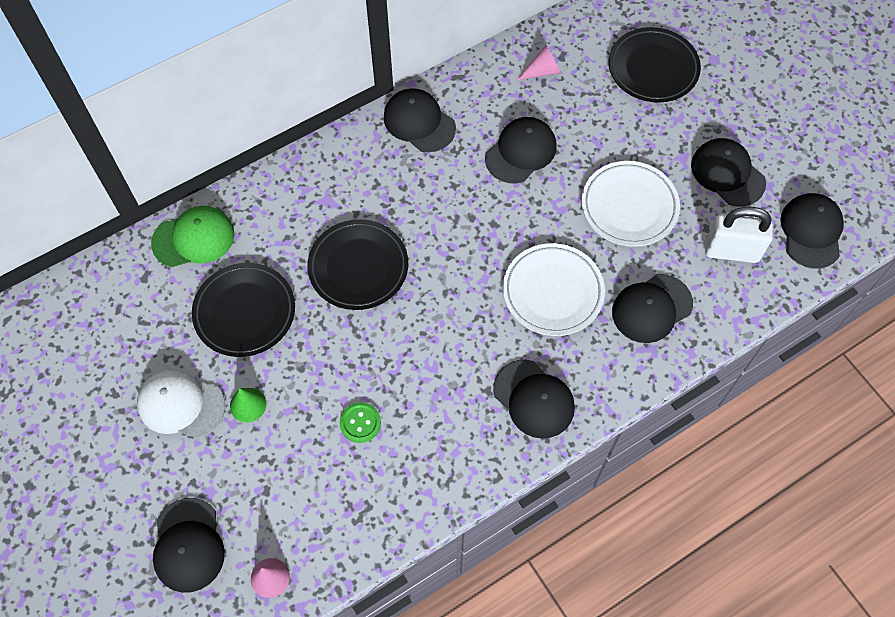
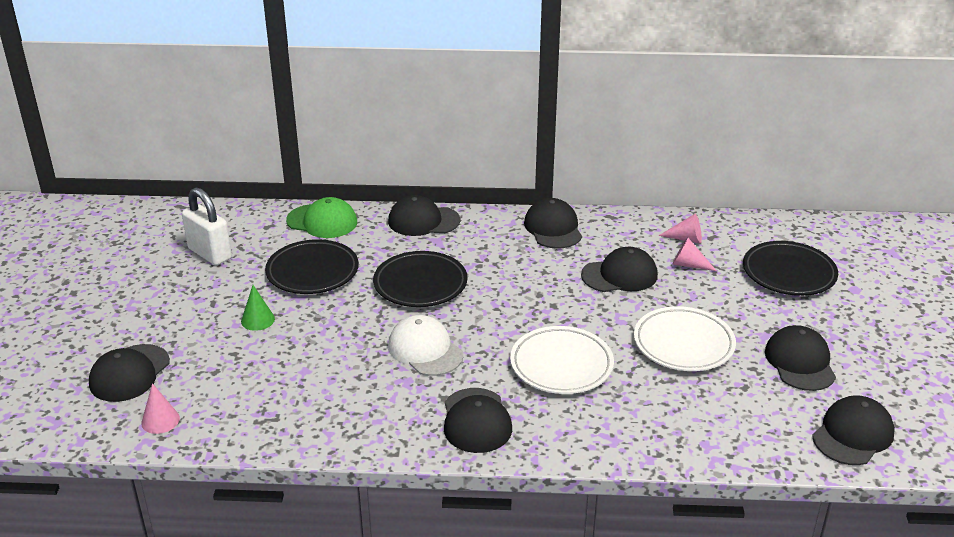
camera: 35 degrees right, 30 degrees down
(181, 405) = (214, 299): white cap -> white cap (425, 350)
(360, 423) = (324, 368): green button -> none
(567, 104) = (688, 265): none -> pink cone
(651, 308) = (640, 414): black cap -> black cap (423, 221)
(731, 251) = (756, 412): white padlock -> white padlock (210, 254)

